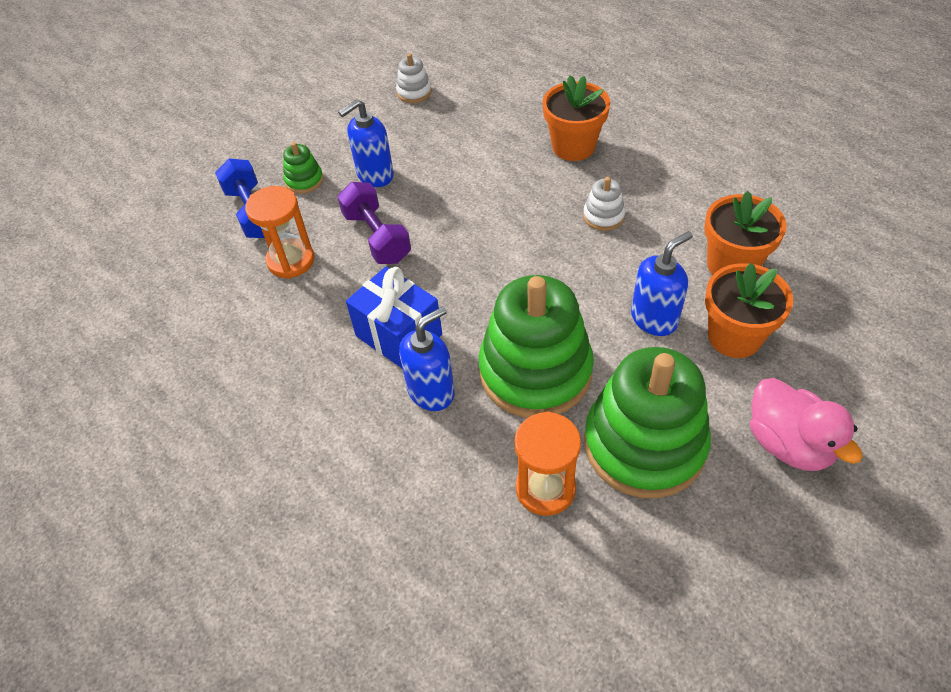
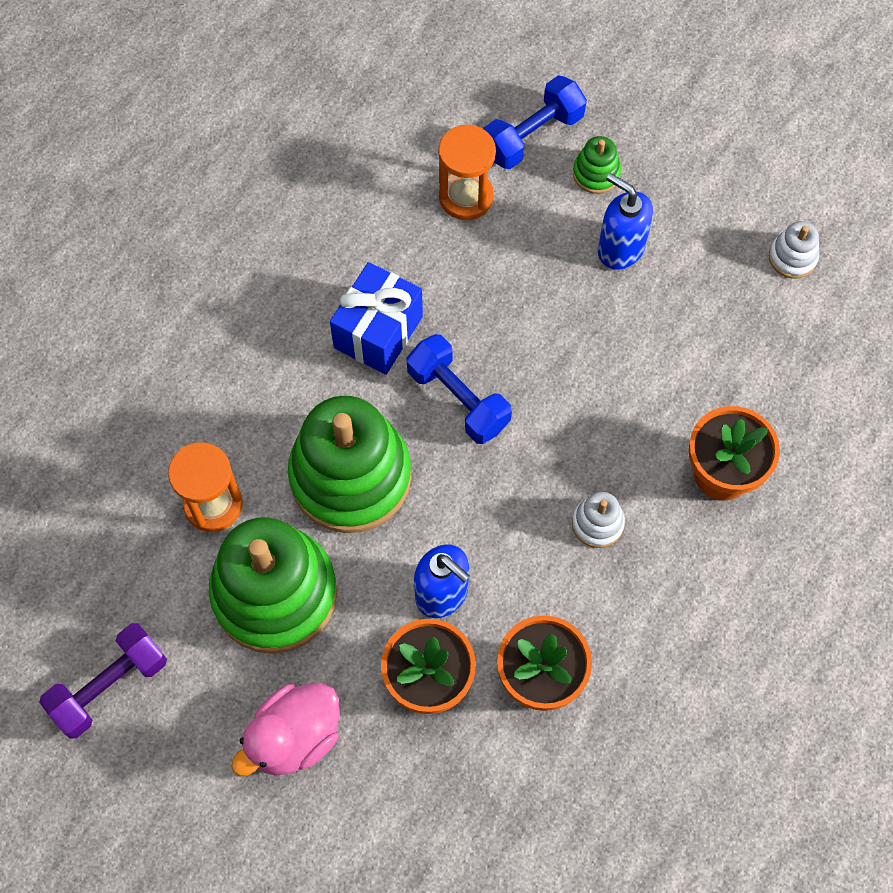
camera: 75 degrees right, 15 degrees up
(377, 237) = (517, 276): purple dumbbell -> purple dumbbell (109, 686)
(431, 391) = (311, 379): blue soap dispenser -> none
(478, 287) = (458, 399): none -> blue dumbbell

